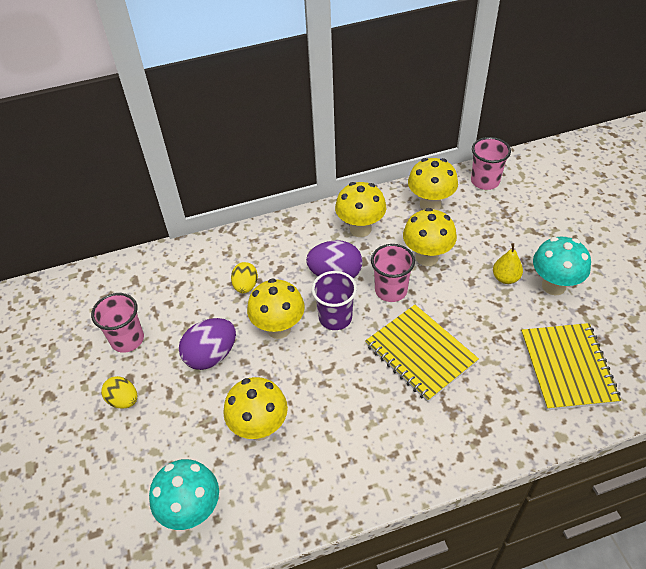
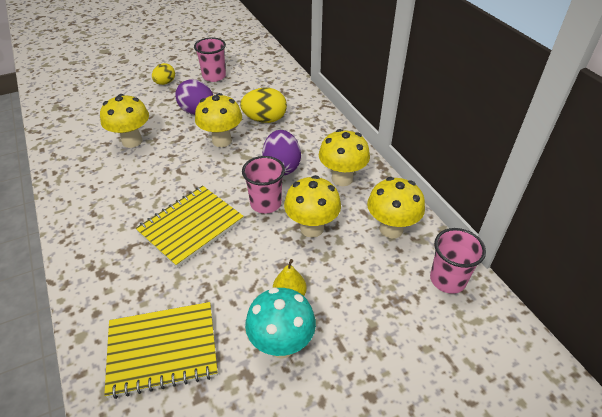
camera: 80 degrees right, 5 degrees down
(192, 511) = (77, 121): turquoise mushroom -> none
(245, 286) = (265, 119): yellow egg -> yellow egg, size x1.58
(335, 318) = (233, 170): purple cup -> none

